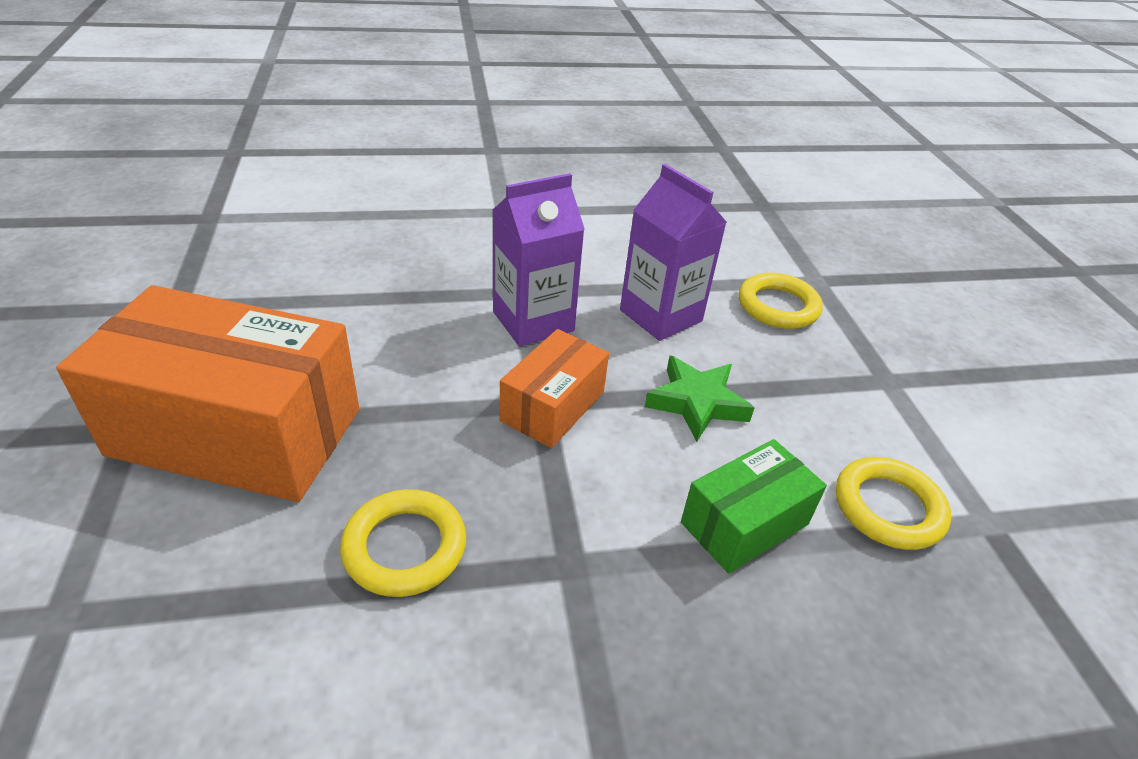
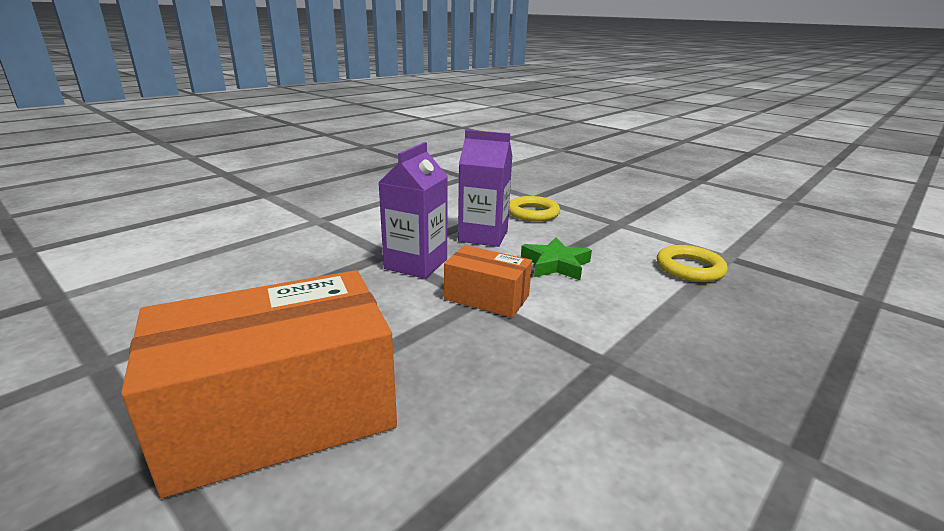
camera: 35 degrees left, 15 degrees down
(405, 547) = (505, 409): yellow ring -> none
(553, 406) = (486, 297): orange box -> orange box turned 60 degrees counterclockwise
(744, 523) = (649, 302): green box -> none

